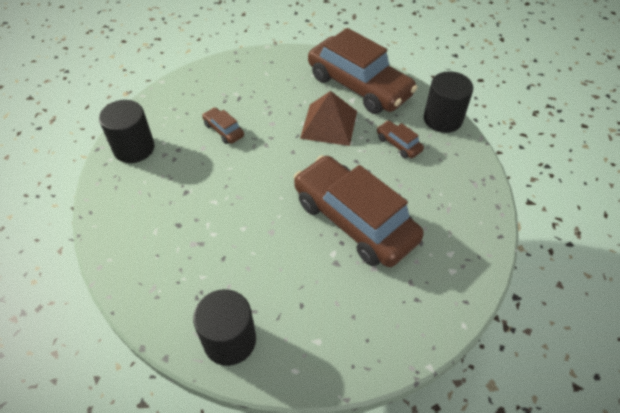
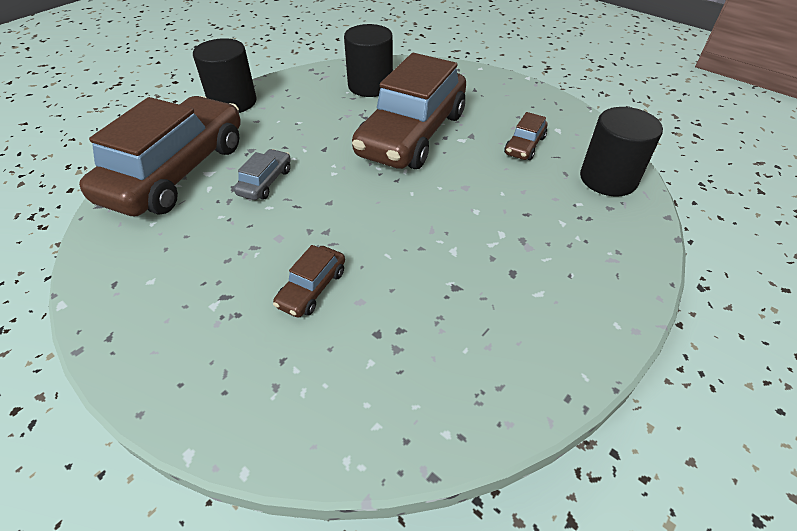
camera: 110 degrees left, 5 degrees down
(134, 148) = (403, 404): black cylinder -> black cylinder (370, 86)
(329, 124) = (265, 182): brown pyramid -> grey car
(398, 144) = (285, 124): brown car -> brown car (524, 145)

